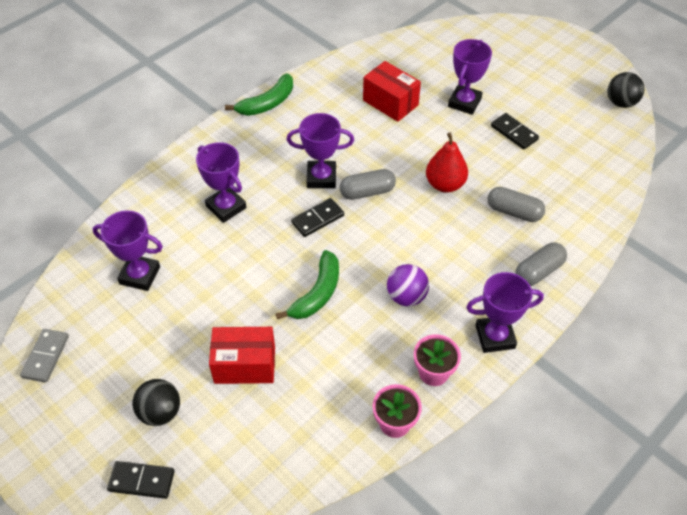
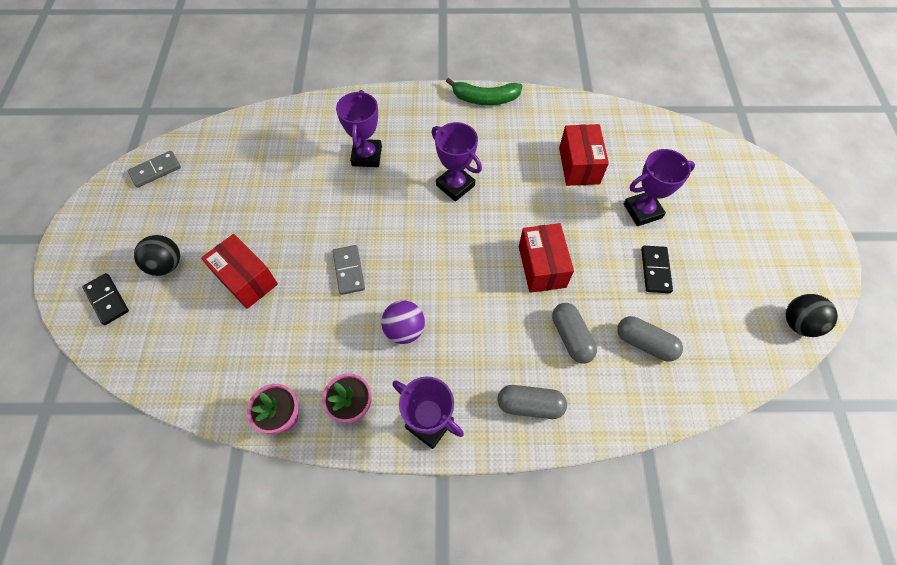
camera: 45 degrees right, 10 degrees up
(140, 275) = (262, 161): purple trophy -> none
(317, 293) = (349, 271): green banana -> grey domino
(318, 219) = (415, 215): black domino -> none
(367, 192) = (475, 223): grey capsule -> grey capsule (645, 343)
(445, 184) = (542, 266): red pear -> red box

